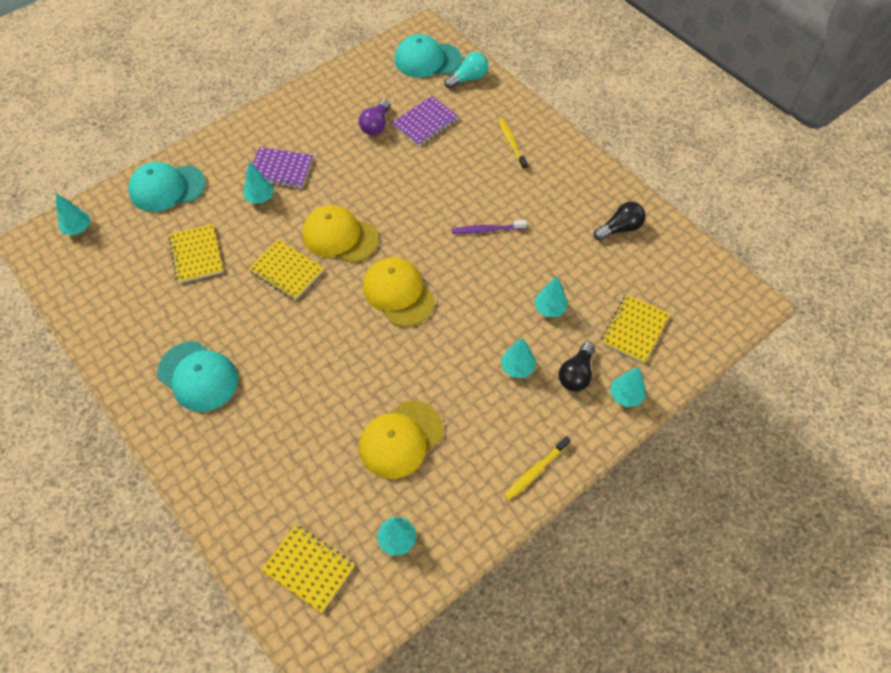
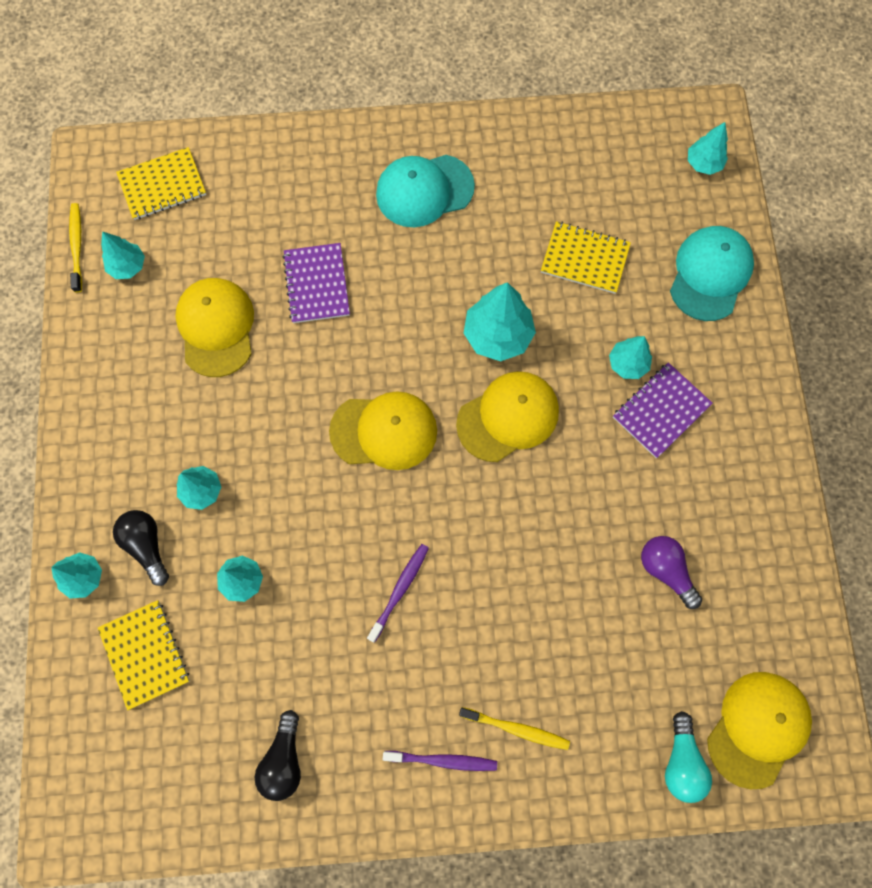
camera: 125 degrees right, 15 degrees up
(286, 271) = (497, 335): yellow notebook -> turquoise tree
(425, 122) = (631, 639): purple notebook -> purple notebook (316, 284)
(427, 60) = (758, 728): turquoise cap -> yellow cap
(535, 470) = (87, 426): yellow toothbrush -> yellow toothbrush (77, 246)
(554, 164) = (442, 760): none -> purple toothbrush

